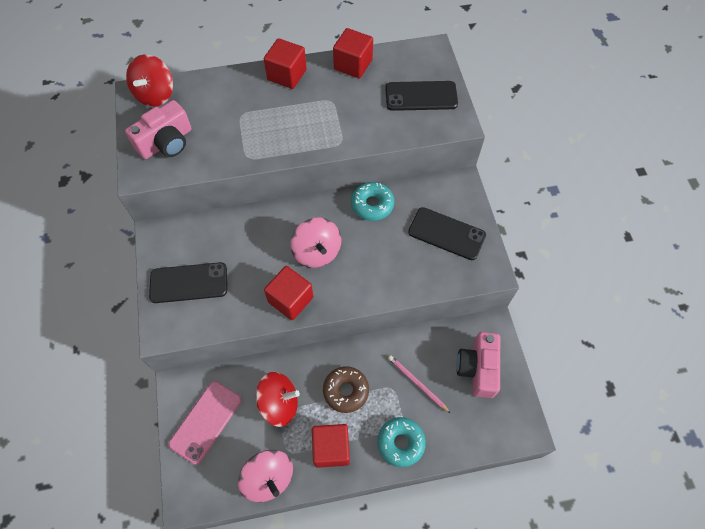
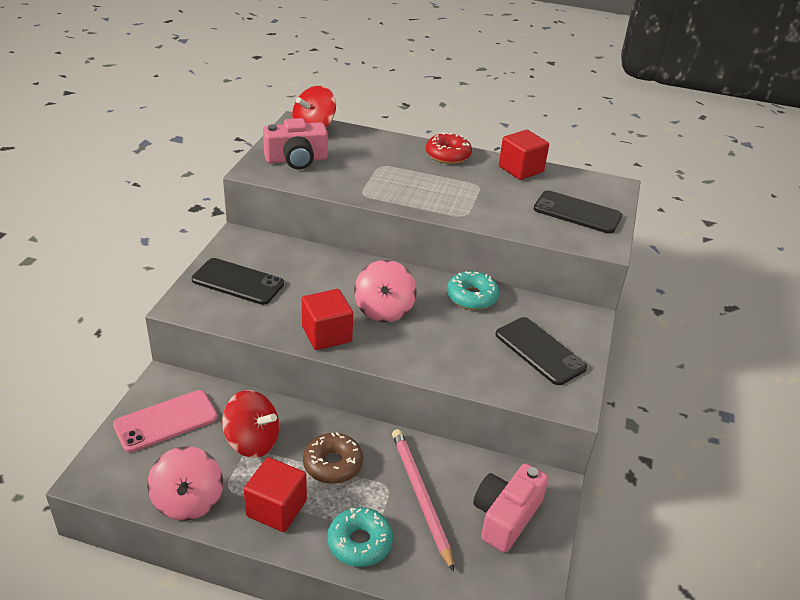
camera: 25 degrees right, 25 degrees down
(287, 75) = (448, 155): red cube -> red donut
(417, 383) = (420, 496): pink pencil -> pink pencil, size x1.60

